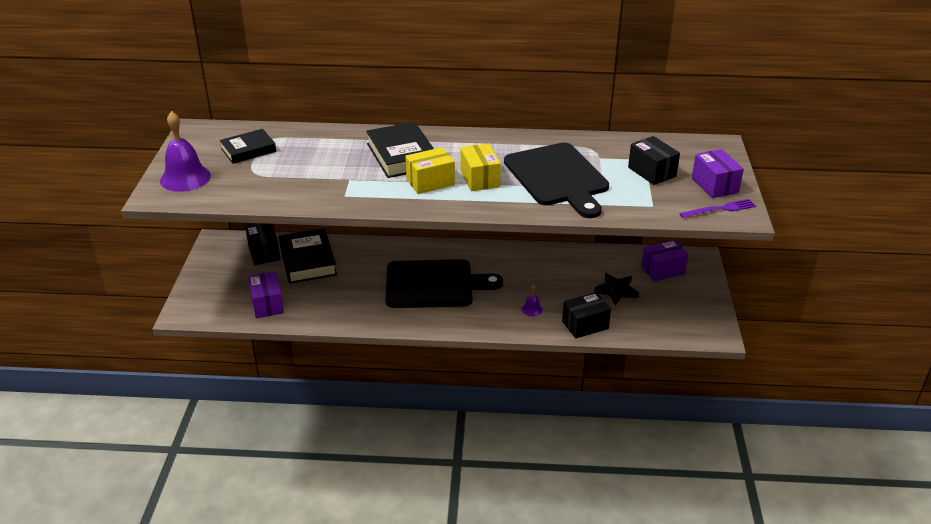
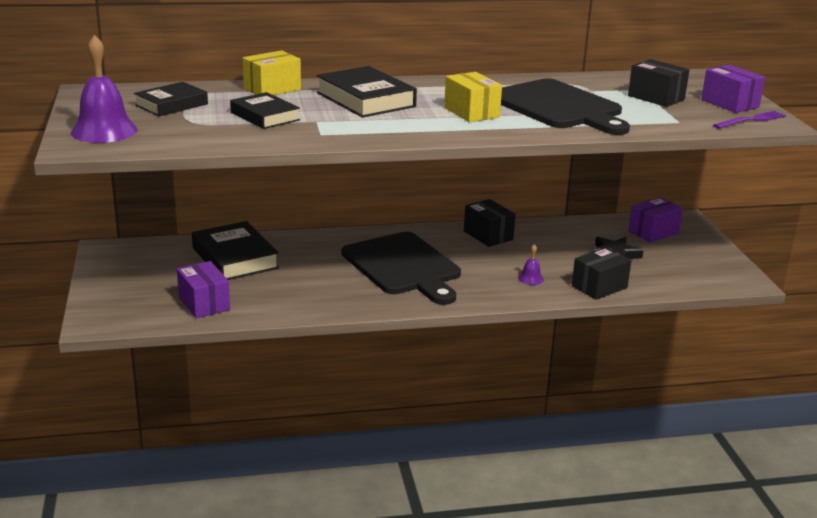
camera: 15 degrees left, 10 degrees down
(264, 253) = (174, 255): black box -> black box (488, 235)
(312, 170) = (265, 116): none -> black book
(430, 182) = (416, 118): yellow box -> yellow box (272, 89)
(434, 284) = (403, 266): black cutting board -> black cutting board turned 75 degrees clockwise

